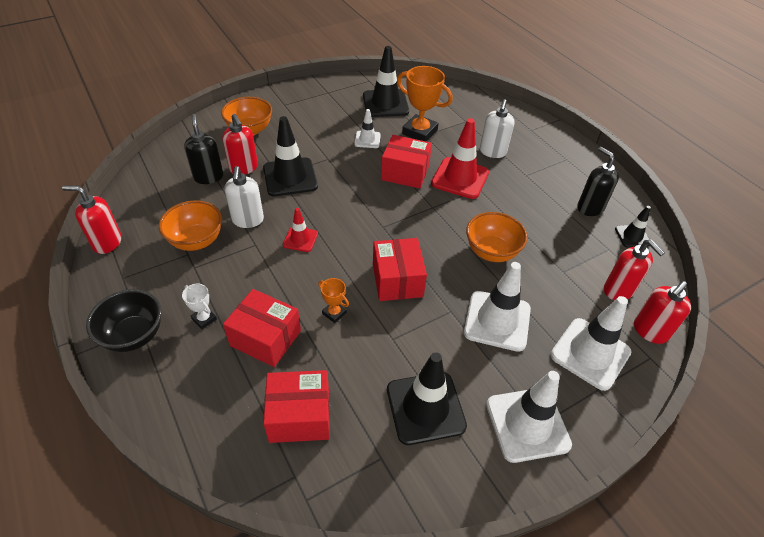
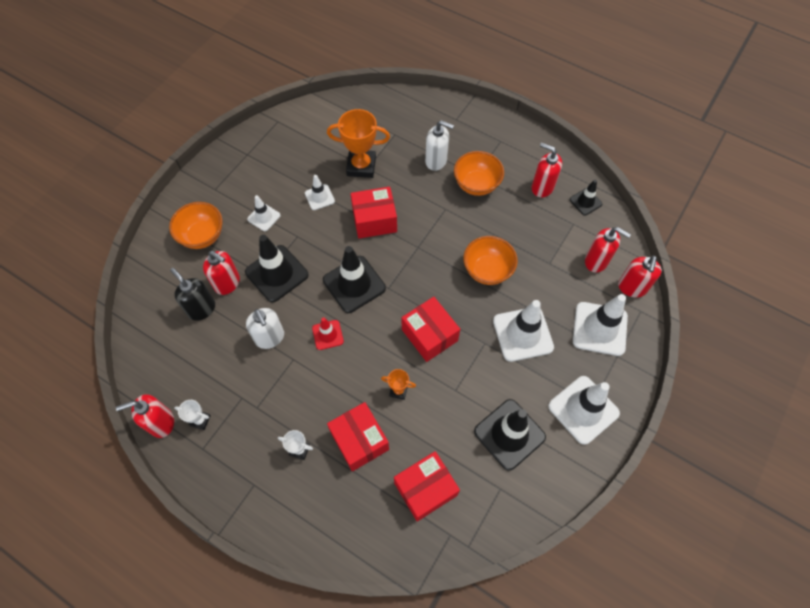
camera: 25 degrees left, 15 degrees up
(134, 335) = (253, 494): black bowl -> none
(139, 255) = (200, 420): none -> white trophy
(196, 240) = (239, 381): orange bowl -> orange bowl (476, 185)
(265, 338) = (359, 440): red box -> red box turned 60 degrees clockwise
(309, 136) = (264, 217): none -> white traffic cone
(385, 103) = (310, 145): black traffic cone -> black traffic cone (354, 284)
(460, 178) = (424, 204): red traffic cone -> none
(492, 152) = (436, 161): white soap dispenser -> white soap dispenser turned 60 degrees counterclockwise
(590, 208) = (542, 187): black soap dispenser -> red soap dispenser

